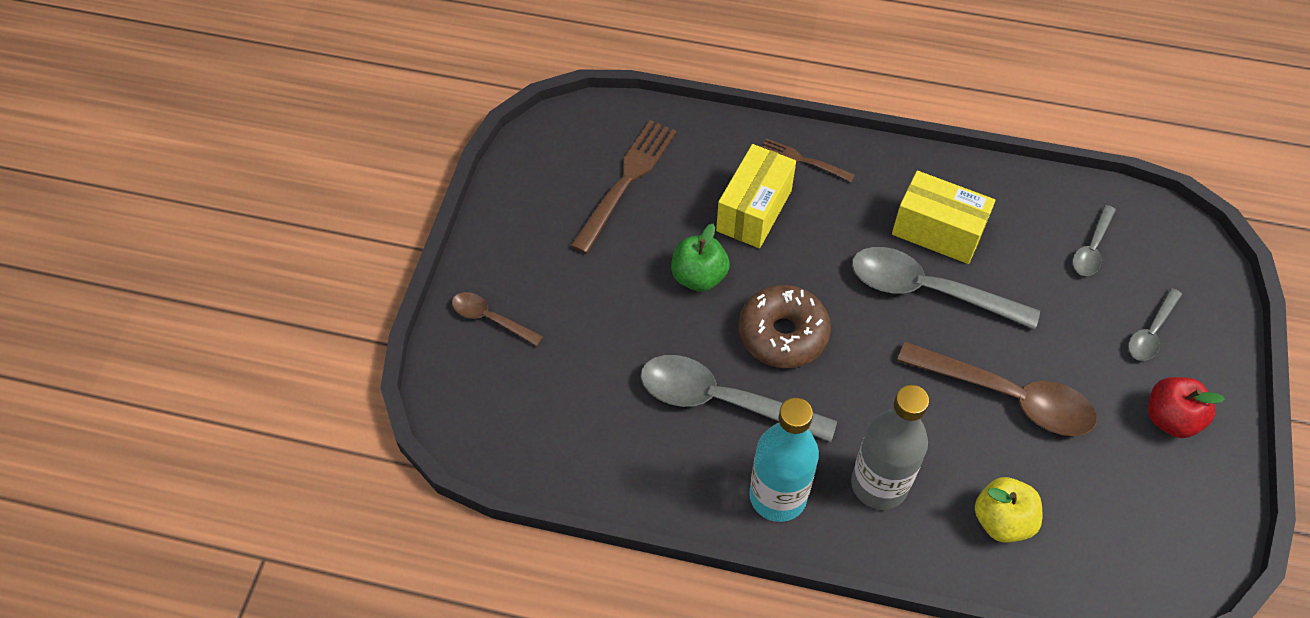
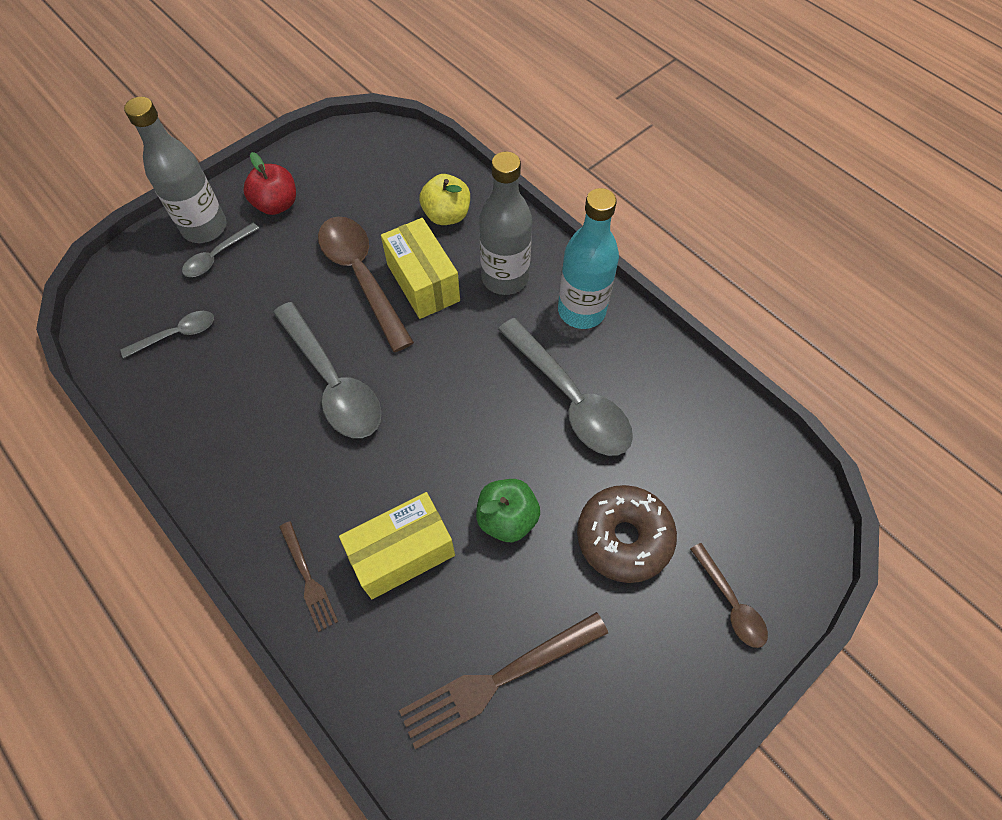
camera: 145 degrees left, 5 degrees up
(783, 334) = (479, 420): brown donut -> brown donut (624, 537)
(937, 232) = (271, 425): yellow box -> yellow box (423, 282)
(1151, 332) = (217, 256): grey spoon -> grey spoon turned 150 degrees clockwise
(1199, 351) = (205, 228): none -> grey bottle

